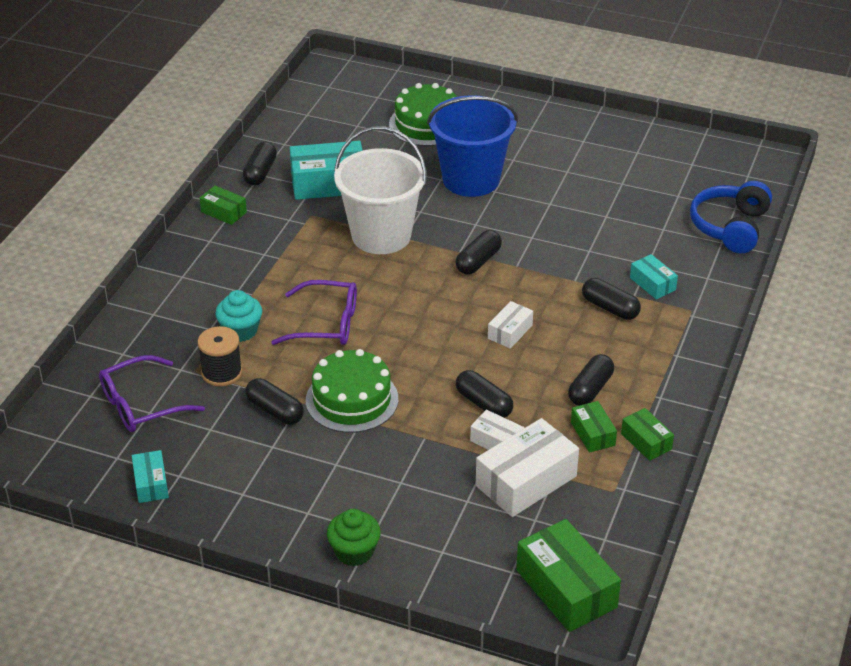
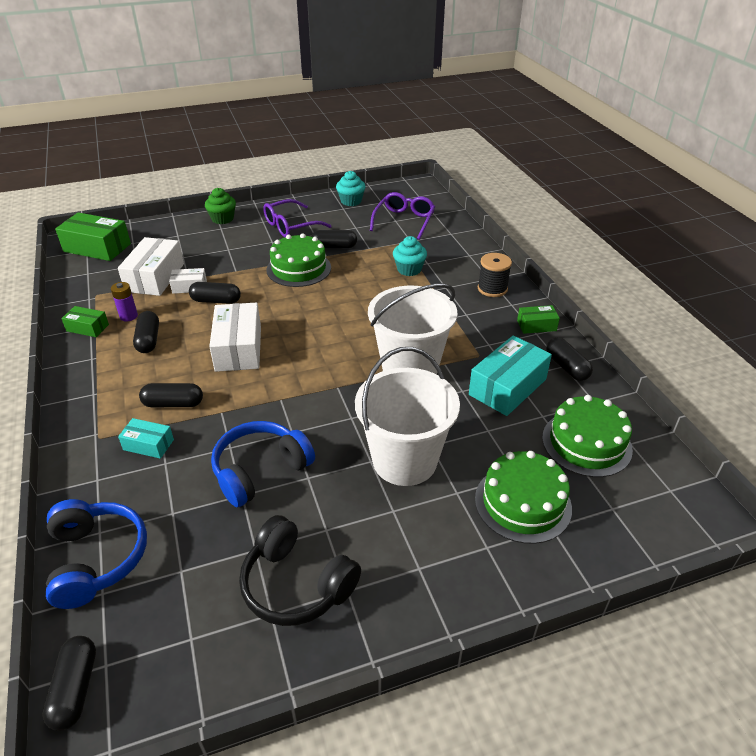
camera: 140 degrees right, 0 degrees up
(151, 484) = (351, 201): turquoise box -> turquoise cupcake
(222, 373) = (387, 248): black spool -> black spool (492, 289)
(326, 324) = (366, 296): purple glasses -> purple glasses (291, 226)
(334, 128) = (586, 443): none -> green cake
(471, 179) = (404, 460): blue bucket -> white bucket
(478, 261) = (314, 387): black capsule -> black capsule (75, 689)
(510, 332) = (238, 348): white box -> white box, size x1.87
(580, 223) = (260, 470): none -> blue headphones
(592, 434) = (129, 316): green box -> purple battery
(611, 156) = (296, 584): none -> black headphones

